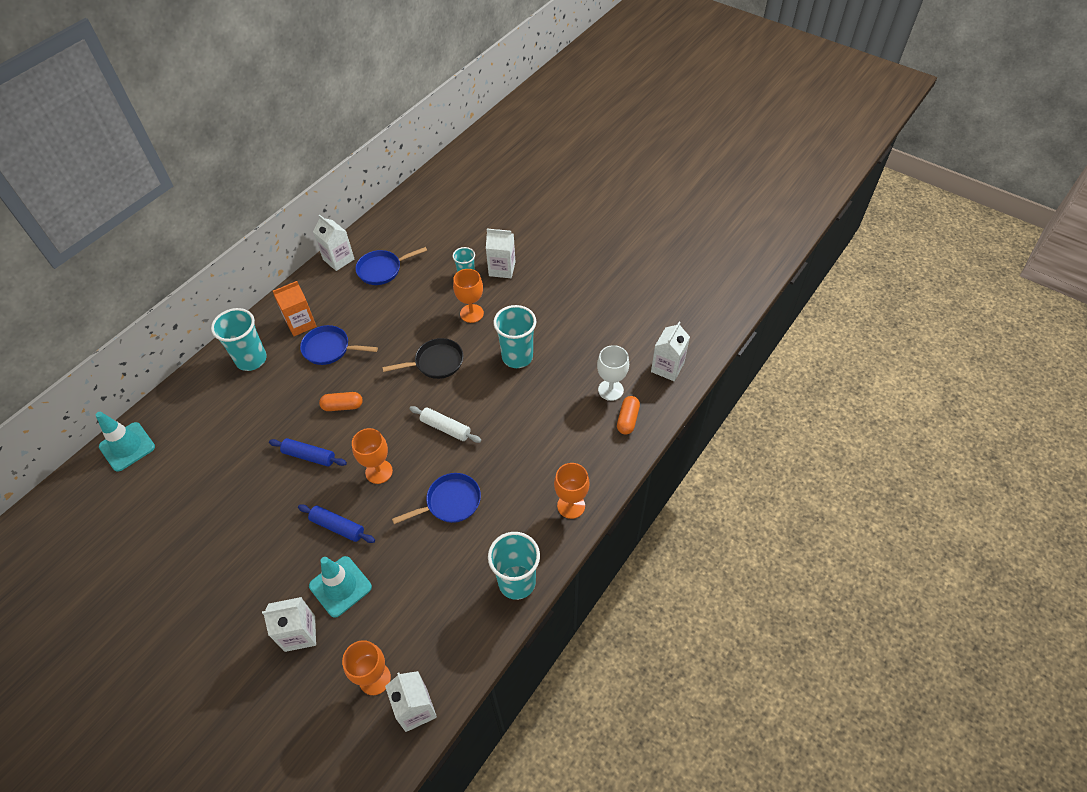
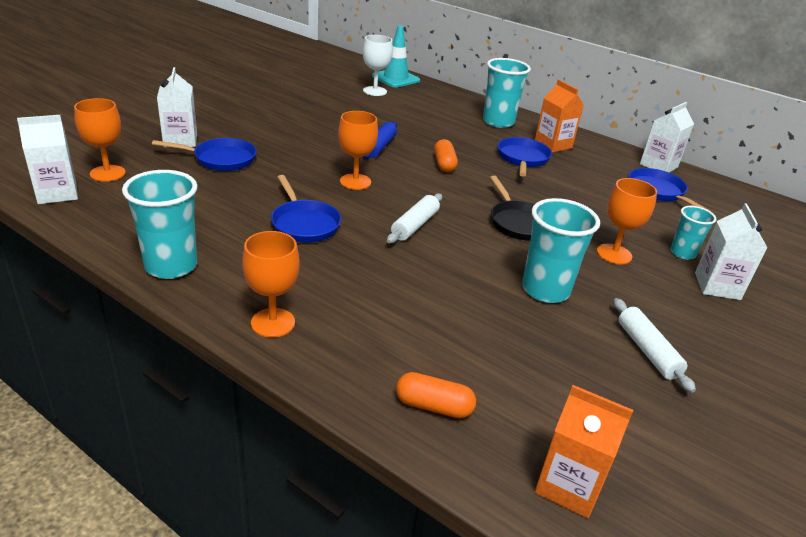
camera: 85 degrees right, 20 degrees down
(338, 526) = (291, 159): blue rolling pin -> none
(340, 586) = (220, 159): turquoise traffic cone -> blue pan
(568, 317) = (647, 351): none -> white rolling pin
(610, 390) = (497, 390): white goblet -> white goblet (375, 91)
(667, 367) = (568, 485): white carton -> orange carton

